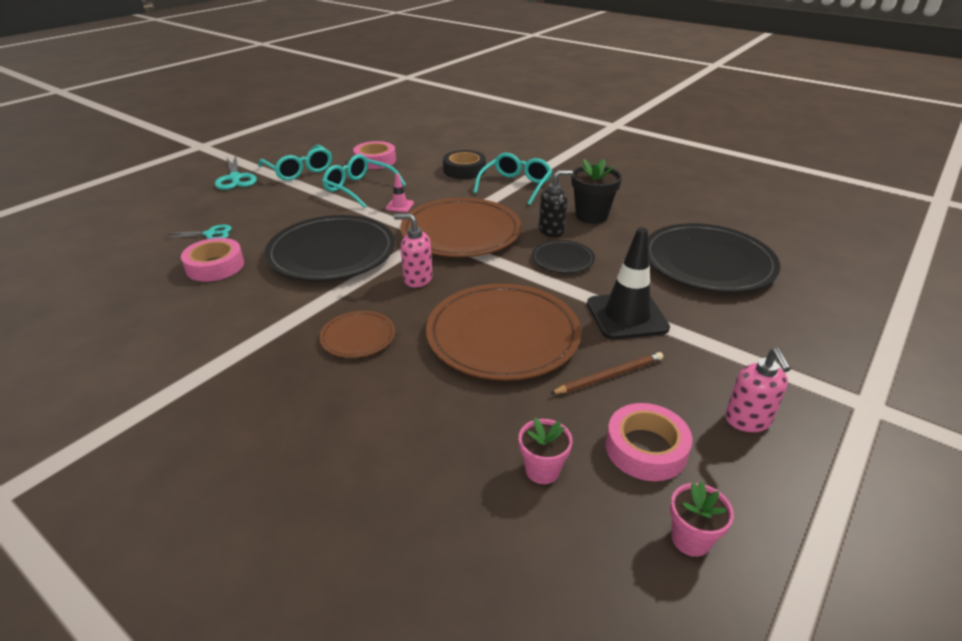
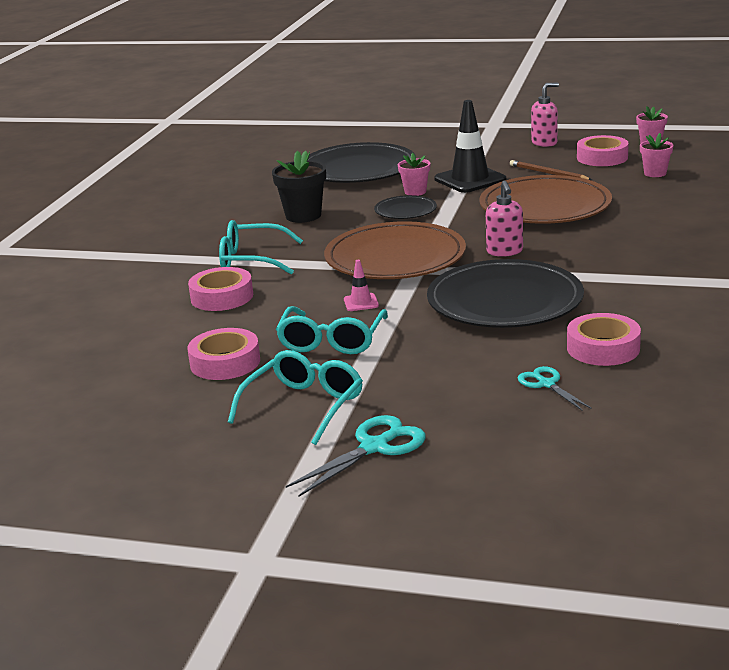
camera: 110 degrees left, 10 degrees down
(358, 337) = (615, 247): brown plate -> none
(464, 170) = (222, 297): black tape -> pink tape
(551, 231) = (353, 224): black soap dispenser -> none
(611, 276) = (415, 192): none -> pink flower pot

